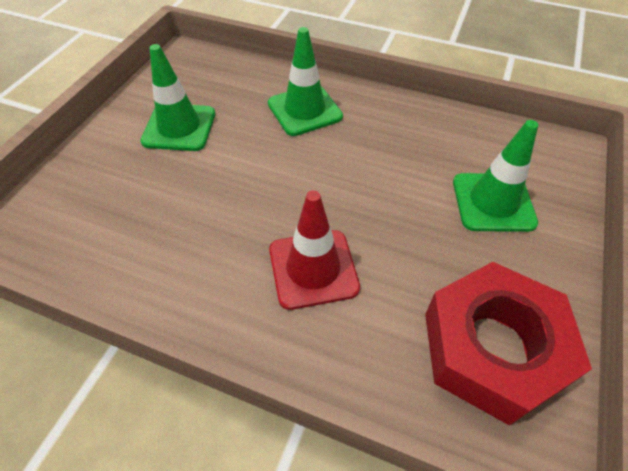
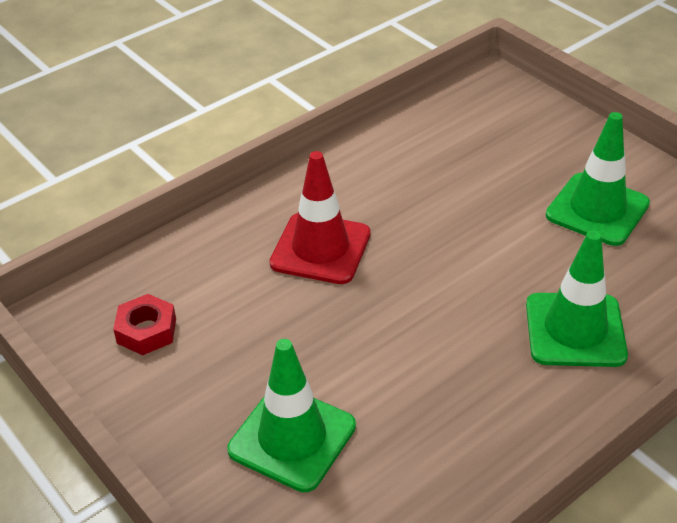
camera: 120 degrees right, 10 degrees down
(492, 348) = (146, 331): red nut -> red nut, size x0.43

